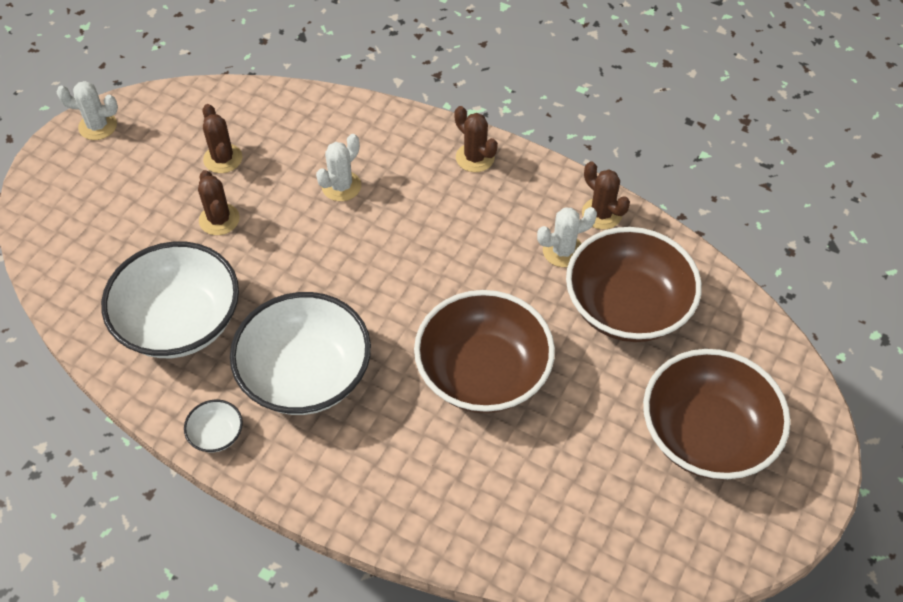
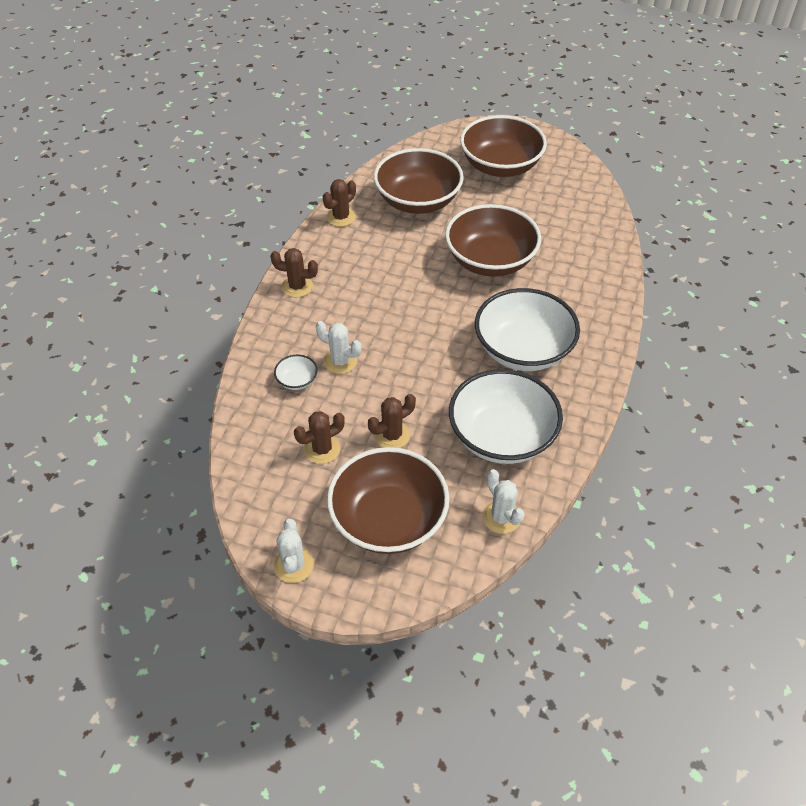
camera: 100 degrees left, 5 degrees down
(115, 202) = (388, 519): none -> brown bowl
(216, 434) = (589, 390): white bowl -> white bowl (297, 380)
(475, 158) = (297, 286): brown cactus -> brown cactus turned 60 degrees clockwise
(563, 251) = (378, 233): white cactus -> white cactus (501, 517)

